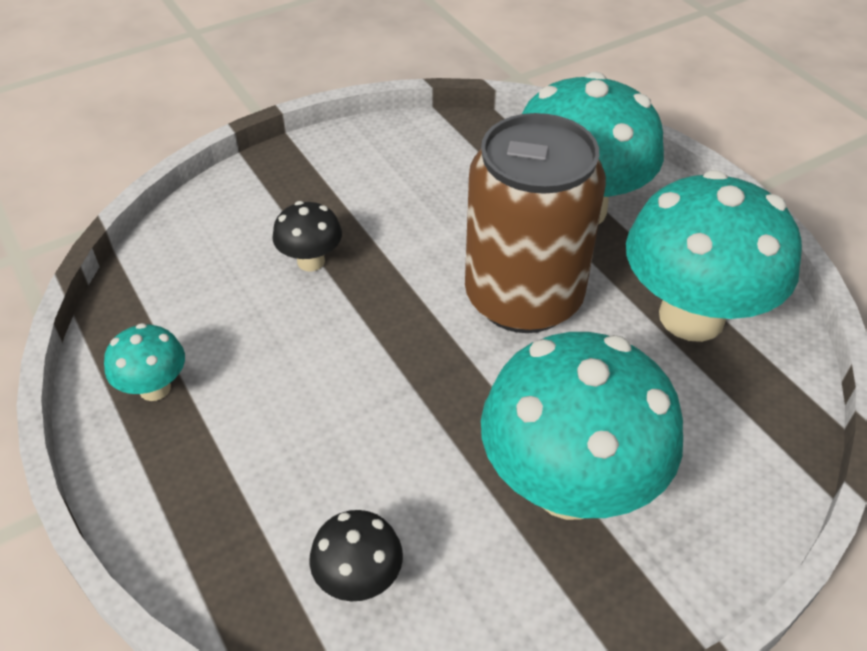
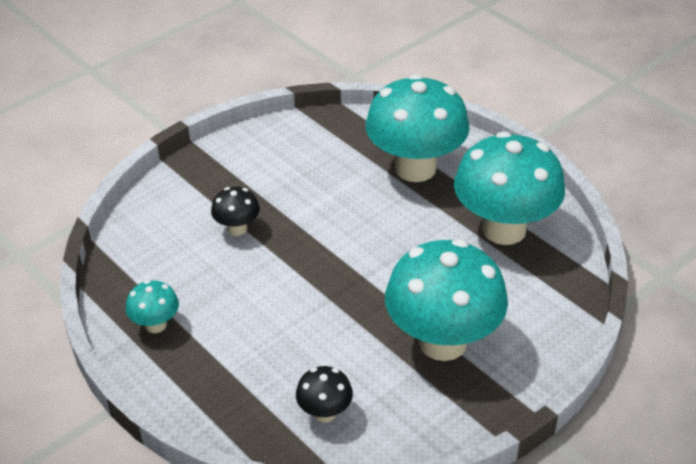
camera: 10 degrees left, 5 degrees down
(523, 298) = (390, 233): brown can -> none

